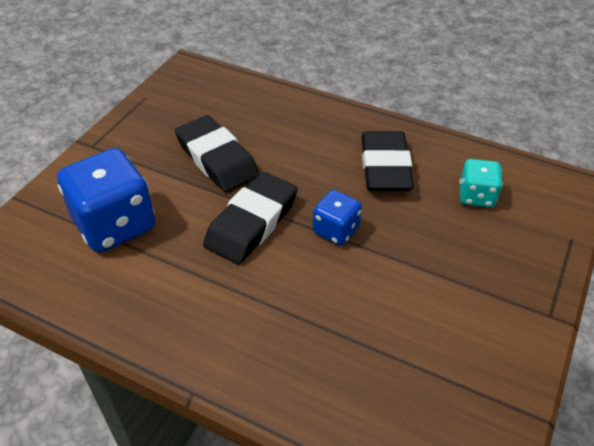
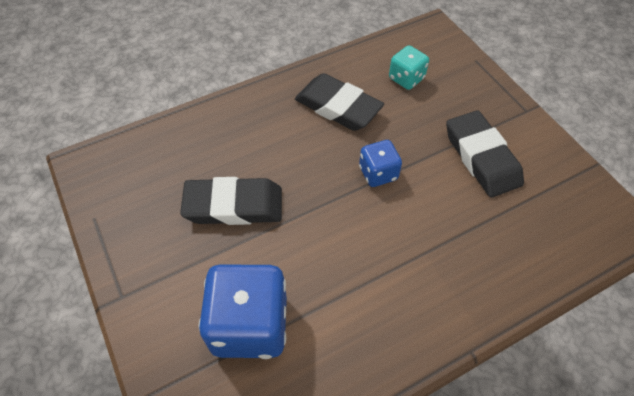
camera: 55 degrees left, 10 degrees up
(252, 223) = (328, 221): black eraser -> black eraser (481, 157)

